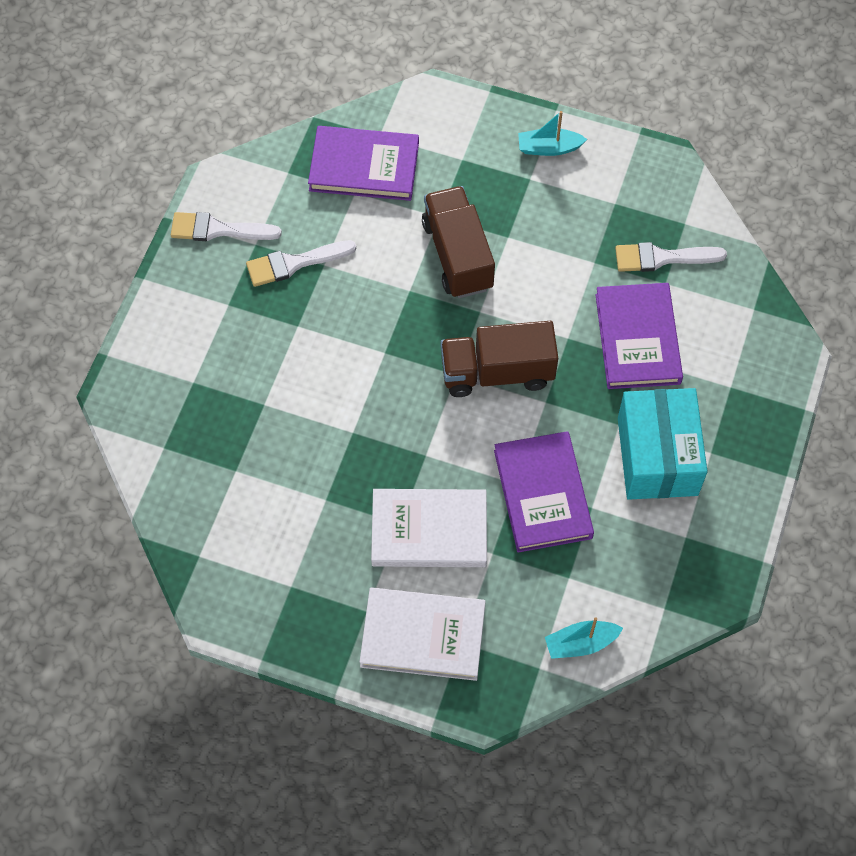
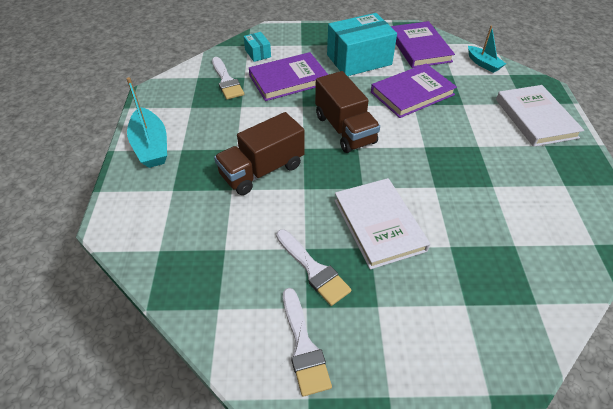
camera: 110 degrees left, 15 degrees down
(364, 167) = (196, 251): purple book -> purple book (419, 48)
(429, 530) = (472, 132): white book -> white book (379, 225)
(549, 148) = (151, 146): turquoise boat -> turquoise boat, size x1.60
(724, 317) = (258, 53): none -> turquoise box

